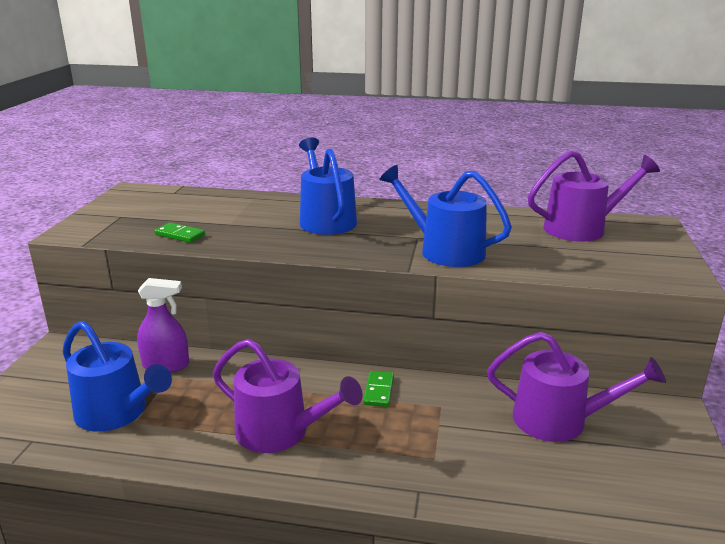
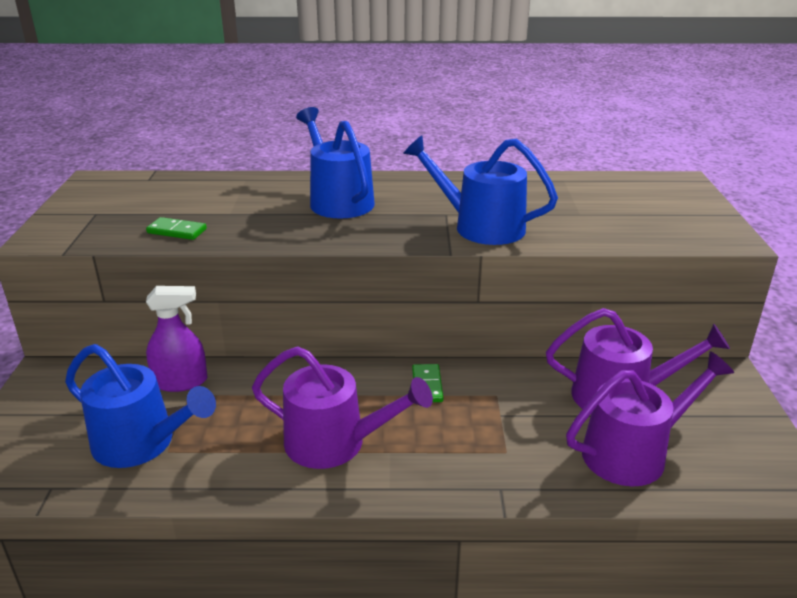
camera: 10 degrees left, 5 degrees up
(581, 228) = (612, 191): purple watering can -> purple watering can (633, 453)

